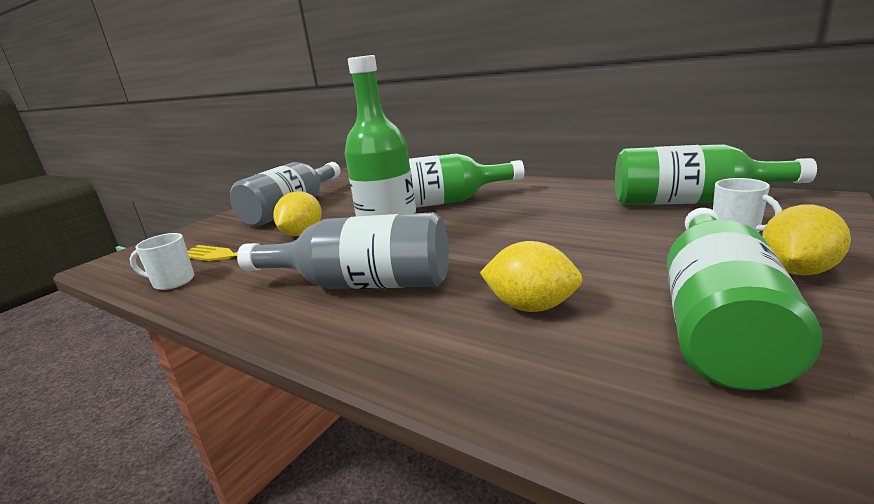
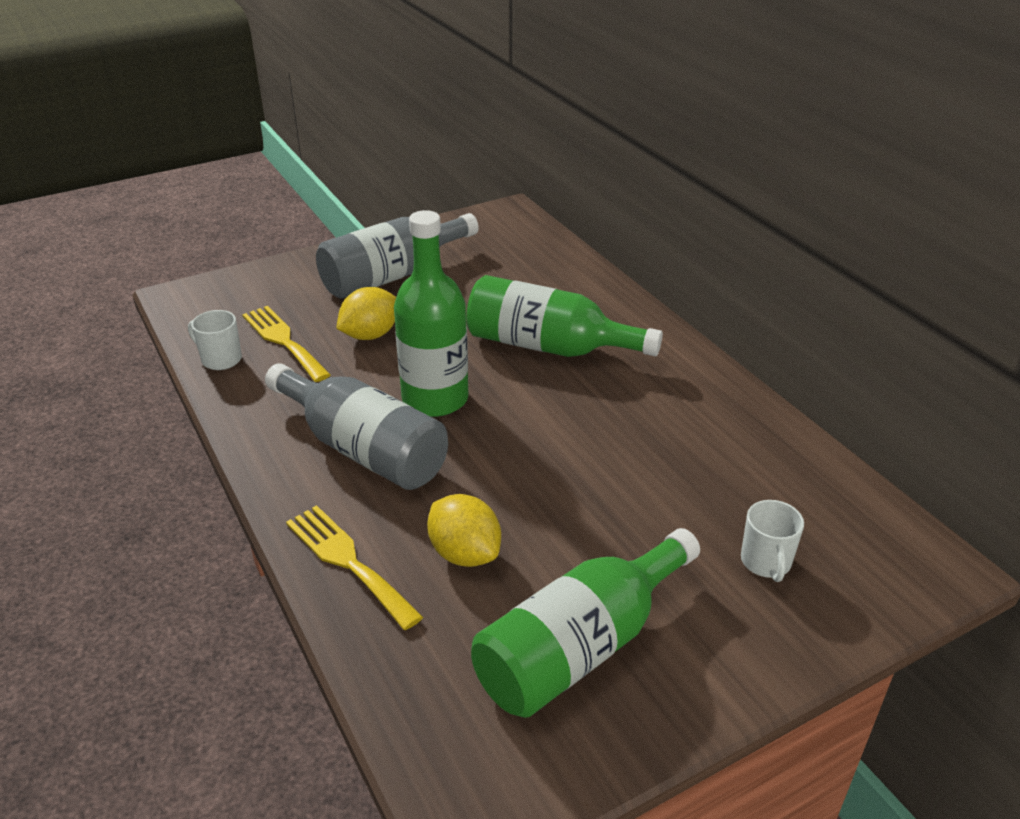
camera: 25 degrees right, 15 degrees up
(432, 354) = (348, 561): none -> yellow fork
(690, 202) = (800, 491): green bottle -> none
(797, 271) = (728, 639): yellow lemon -> none

